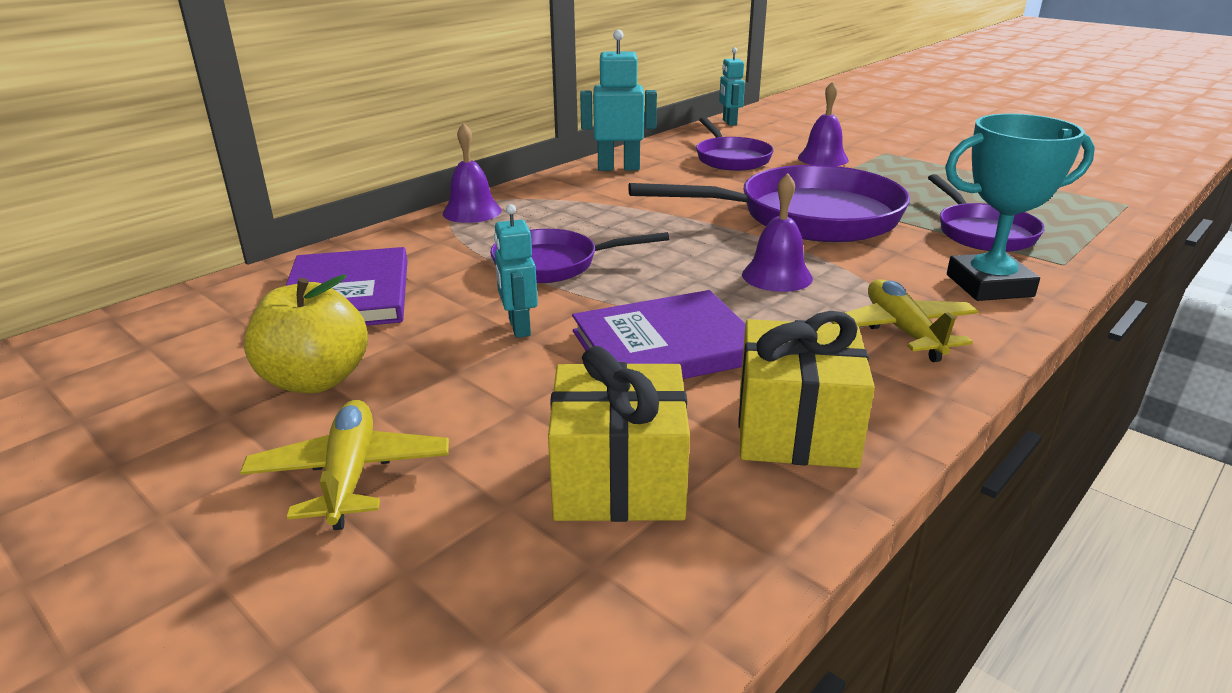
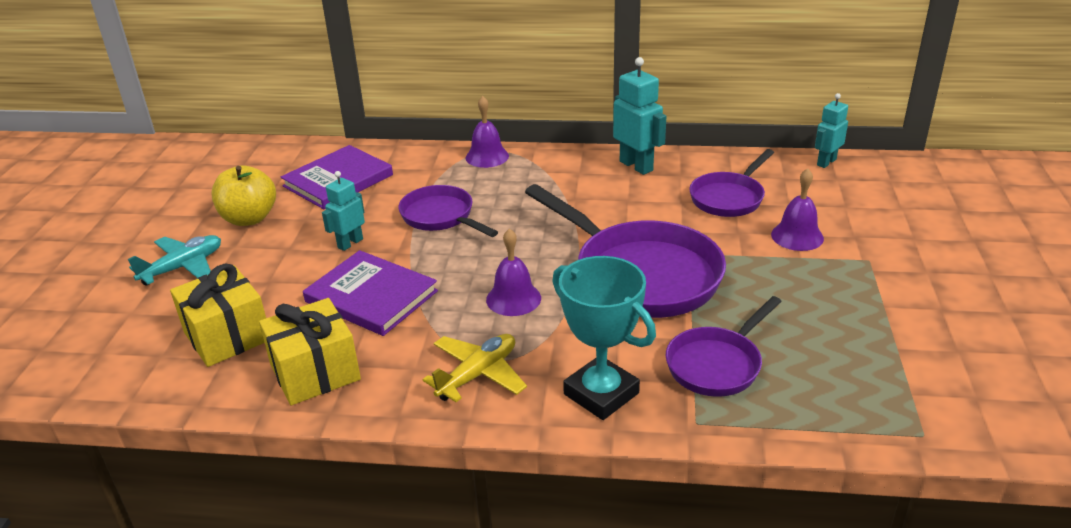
camera: 55 degrees right, 5 degrees up
(350, 475) = (183, 267): yellow plane -> turquoise plane

